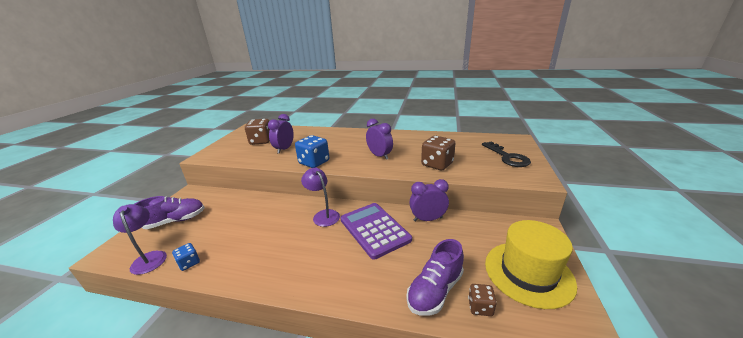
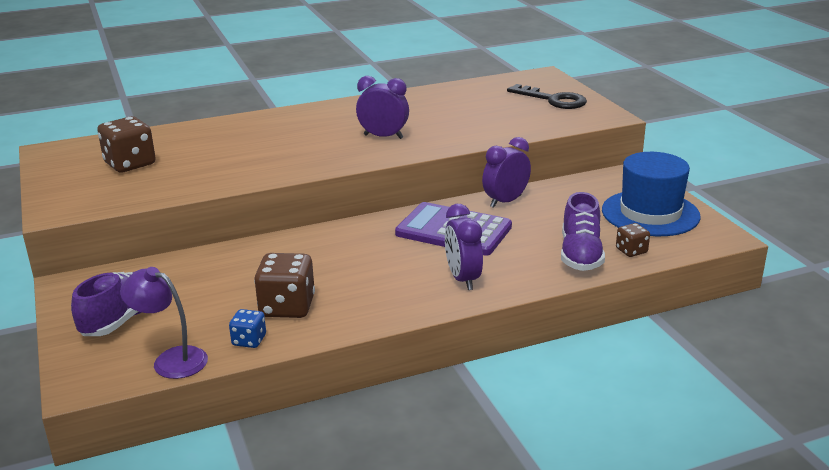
camera: 35 degrees left, 0 degrees up
(284, 149) = (204, 164): purple clock -> purple clock (462, 279)
(314, 162) = (293, 168): blue dice -> none
(323, 215) = (363, 238): purple lamp -> none
(437, 164) = (477, 128): brown dice -> brown dice (287, 307)
(528, 273) = (650, 213): yellow hat -> blue hat

